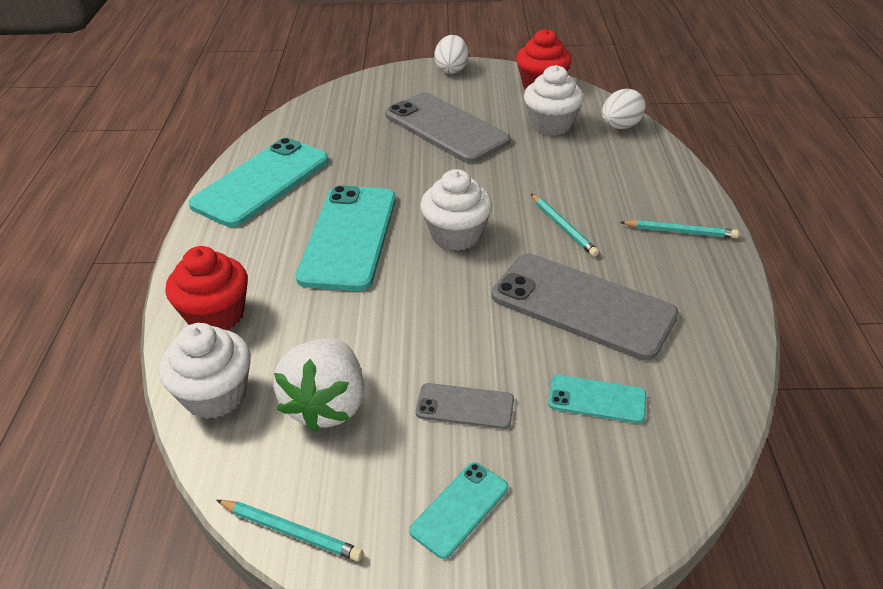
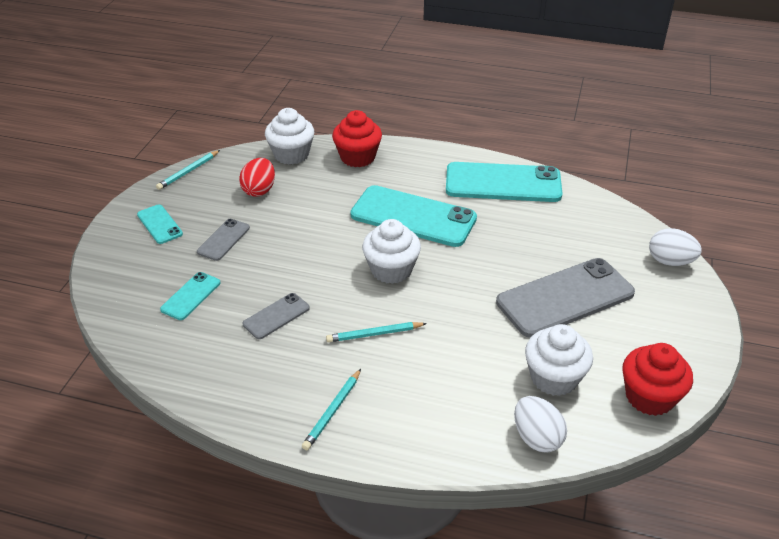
camera: 105 degrees right, 0 degrees up
(261, 182) = (503, 183): turquoise phone -> turquoise phone turned 45 degrees counterclockwise
(327, 405) = (259, 190): white strawberry -> red egg
(451, 69) = (701, 328): white egg -> white egg (670, 261)
(582, 306) = (276, 316): grey phone -> grey phone, size x0.48

